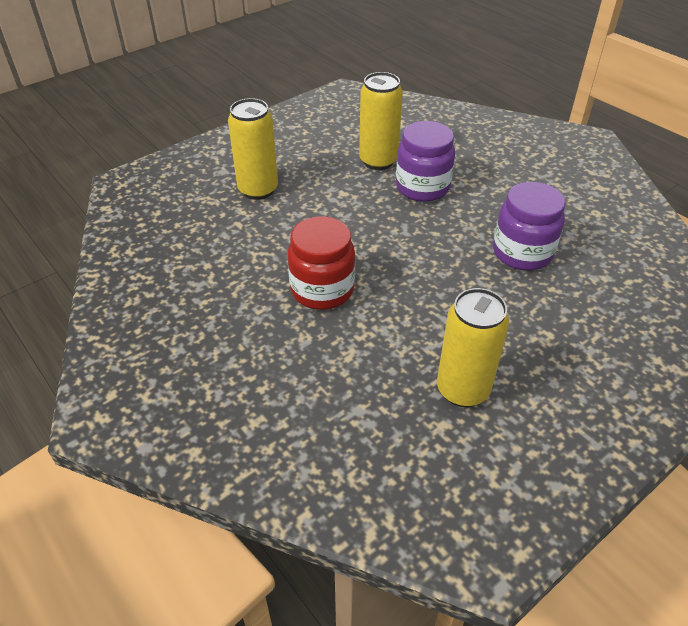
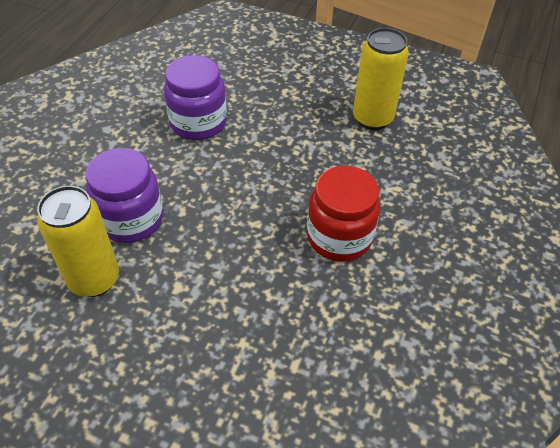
camera: 120 degrees left, 5 degrees up
(258, 190) = (219, 381): yellow can -> none

